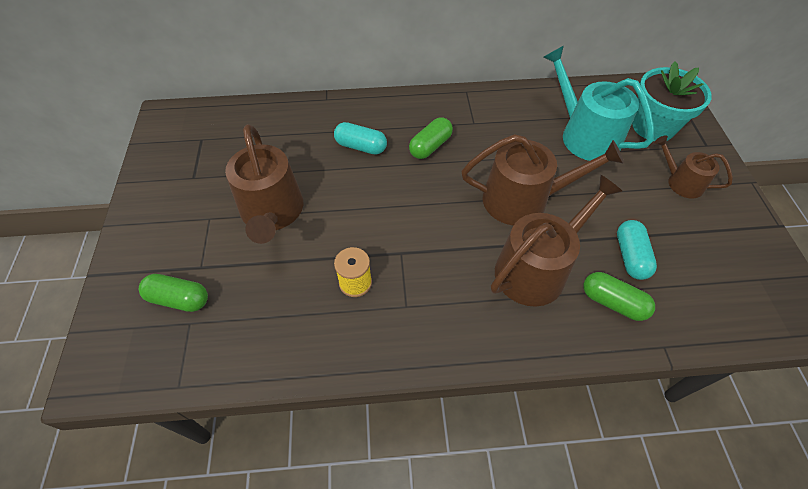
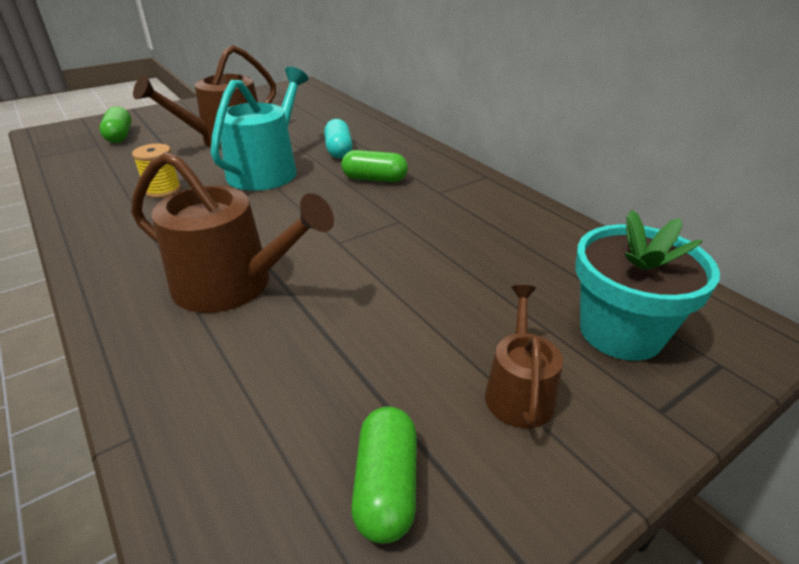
camera: 60 degrees right, 20 degrees down
(523, 200) = (343, 250): brown watering can -> none
(584, 135) = (514, 270): turquoise watering can -> turquoise watering can (267, 170)
(612, 302) = (202, 362): green capsule -> green capsule (386, 486)
(630, 256) = (302, 362): turquoise capsule -> none

